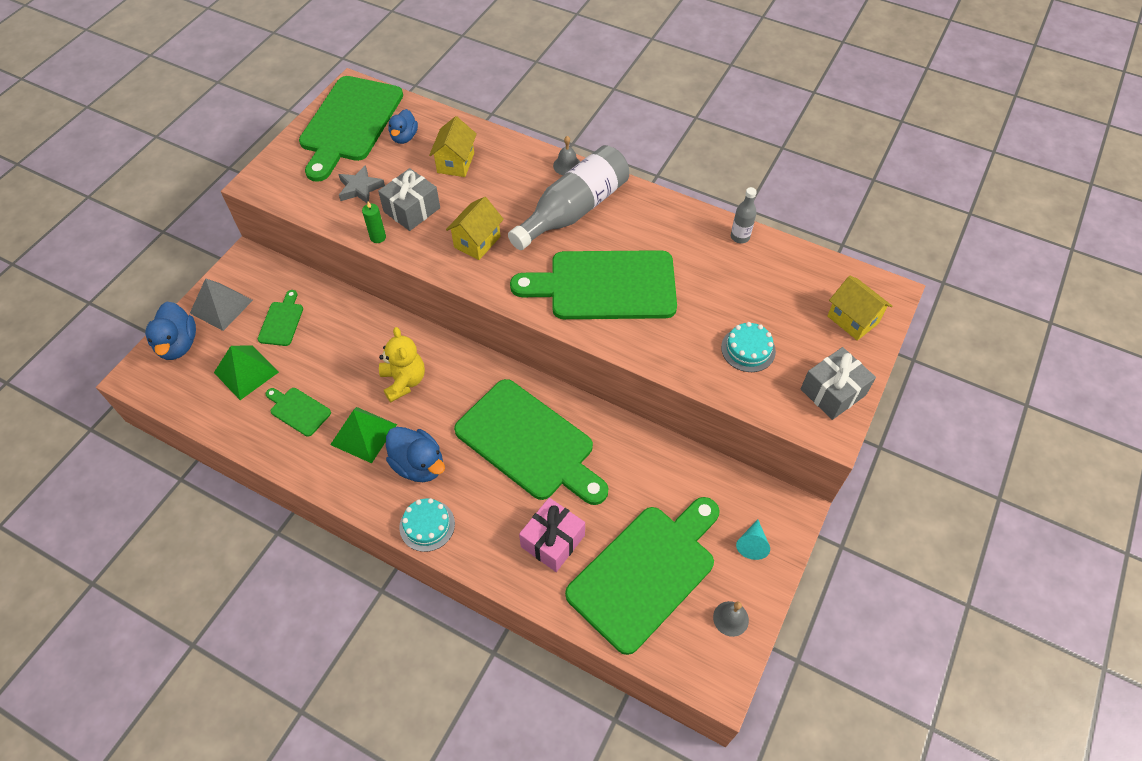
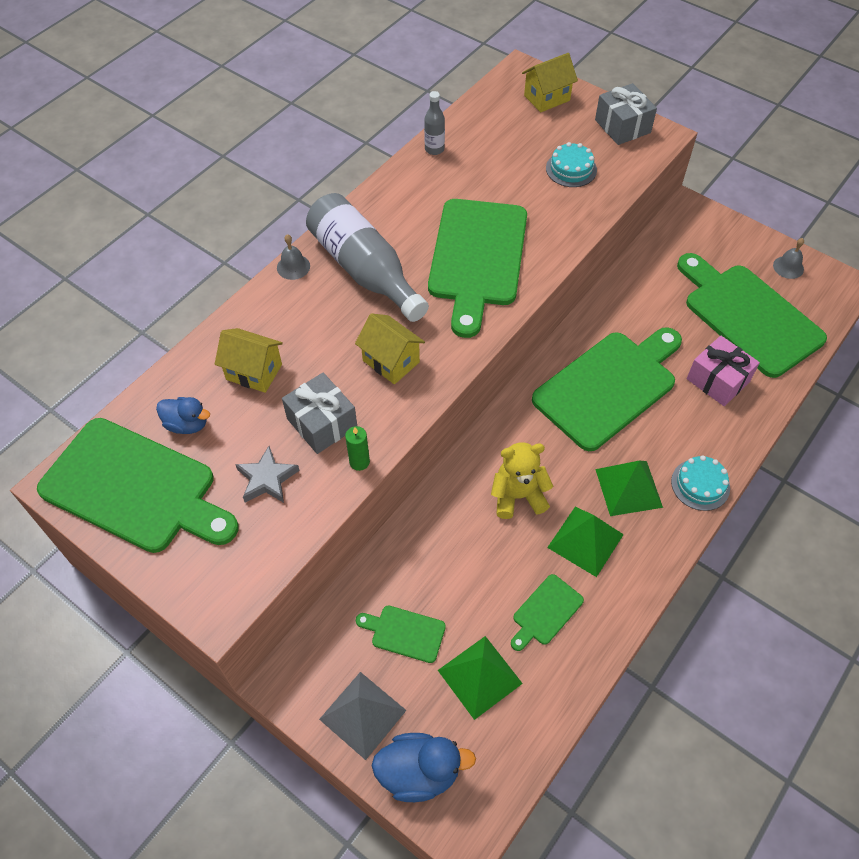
camera: 80 degrees left, 0 degrees up
(419, 465) = (628, 488): blue duck -> green pyramid
(752, 544) = (720, 240): turquoise cone -> none

